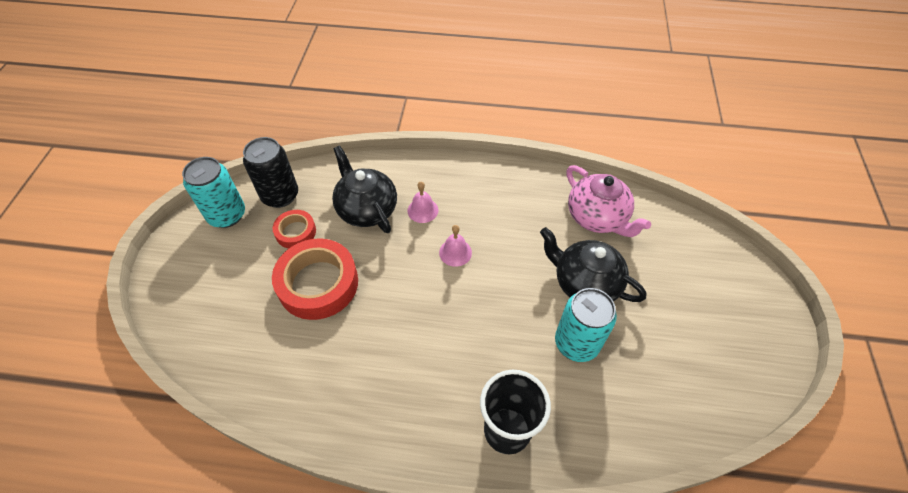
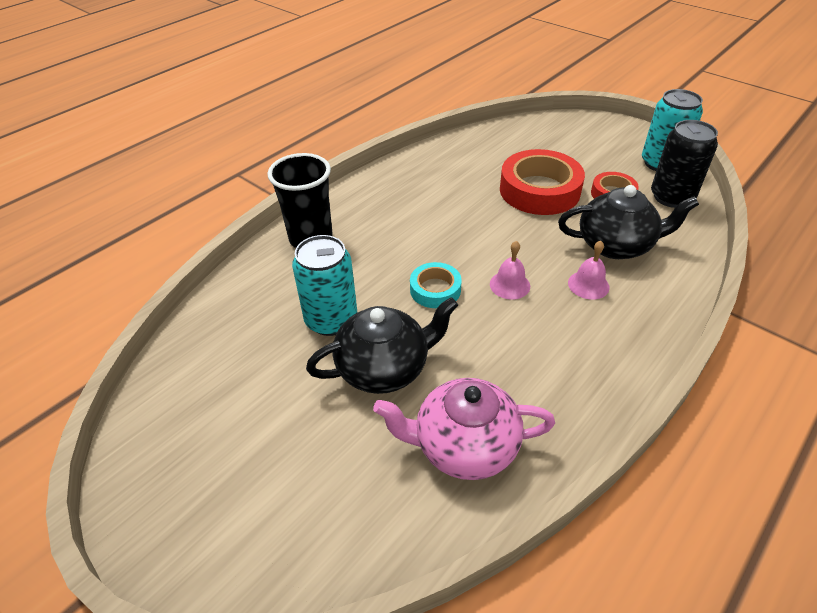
camera: 125 degrees right, 10 degrees down
(494, 294) = (435, 290): none -> turquoise tape

